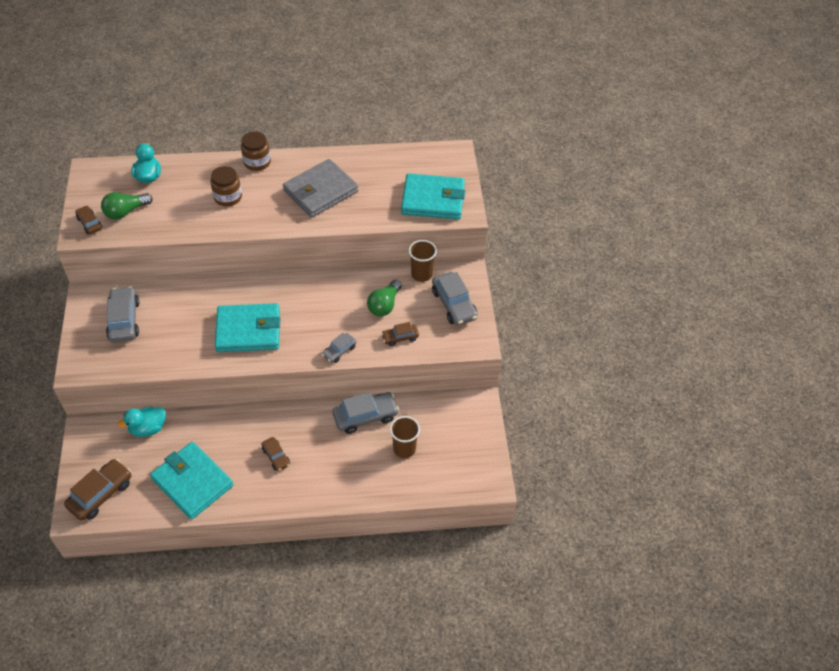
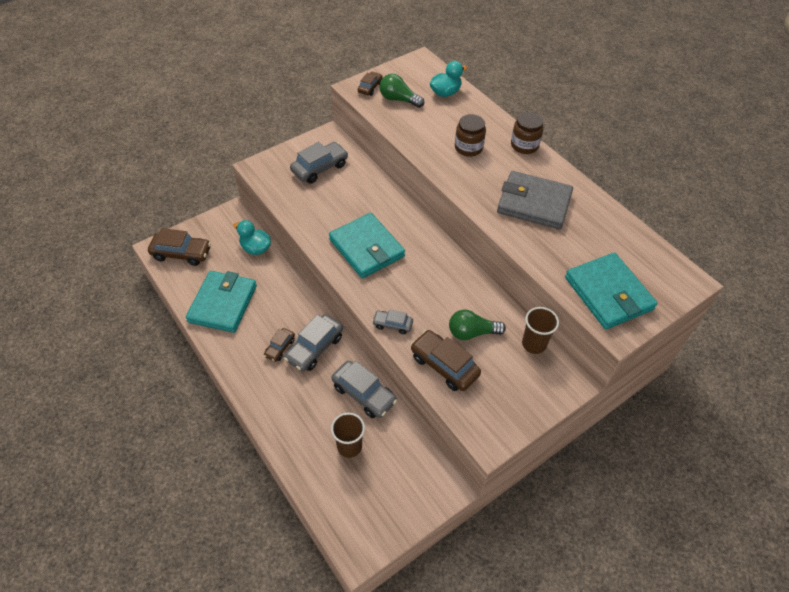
camera: 60 degrees right, 0 degrees up
(400, 337) = (444, 365): brown car -> brown car, size x1.76
(454, 304) = (520, 392): grey car -> grey car (314, 348)

